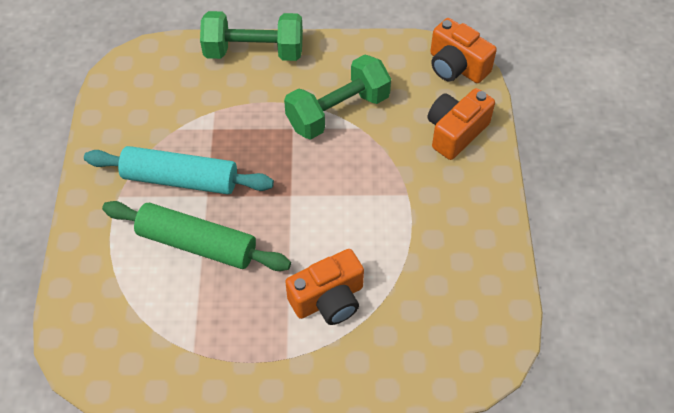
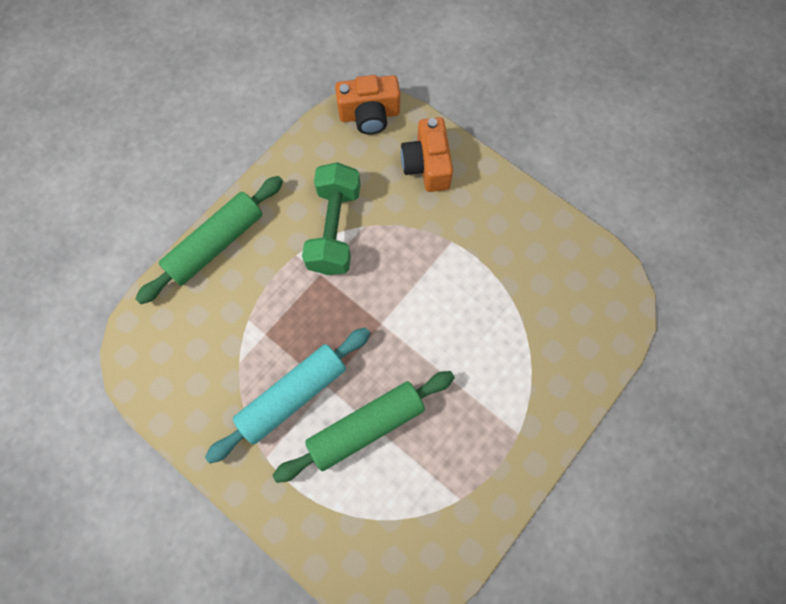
camera: 50 degrees left, 15 degrees up
(254, 52) = (216, 244): green dumbbell -> green rolling pin
(328, 299) = (494, 366): orange camera -> none

